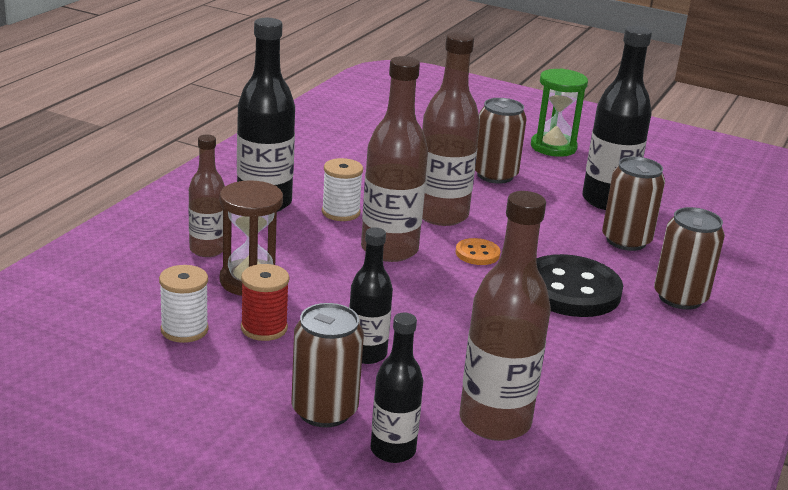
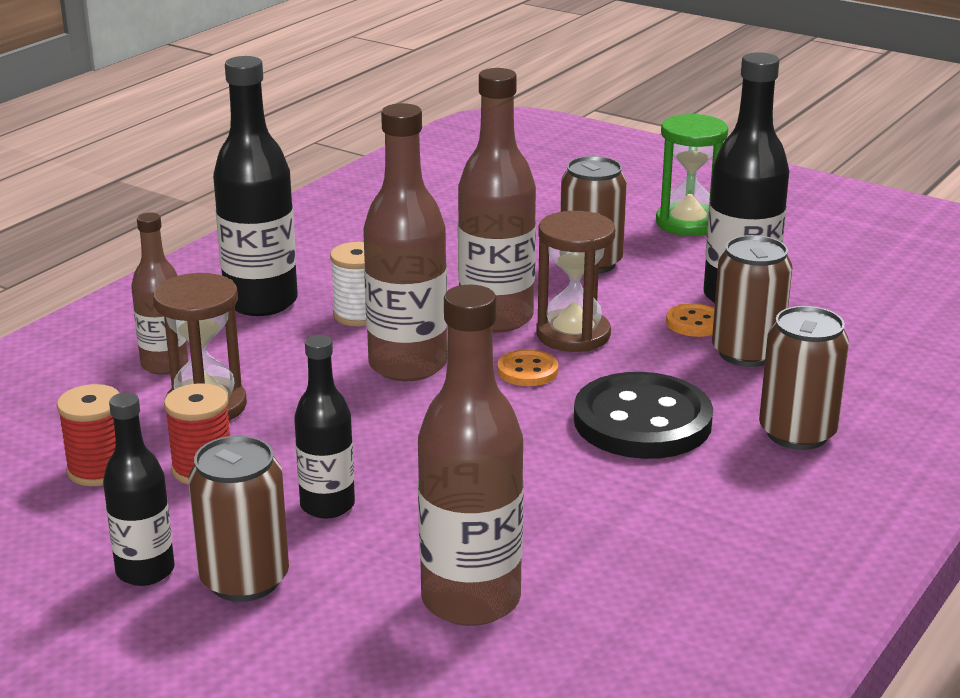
camera: 10 degrees right, 0 degrees up
(184, 330) = (98, 470): white spool -> red spool
(393, 450) = (318, 635): black bottle -> black bottle (145, 571)
(500, 227) = (573, 335): none -> brown hourglass
(583, 219) = (694, 323): none -> orange button

